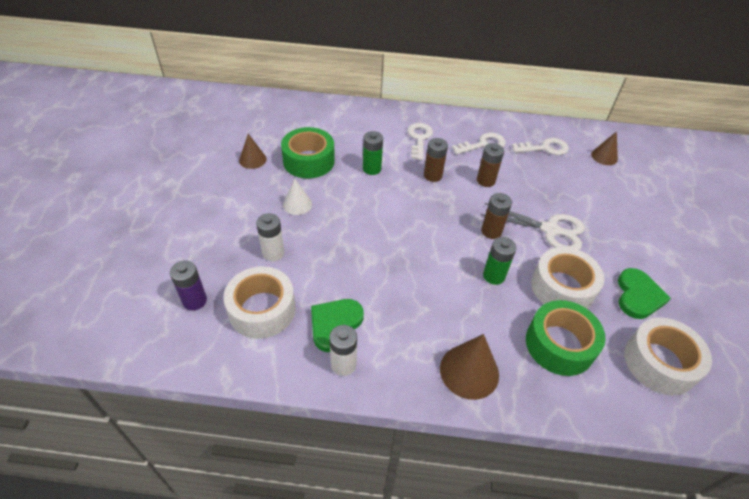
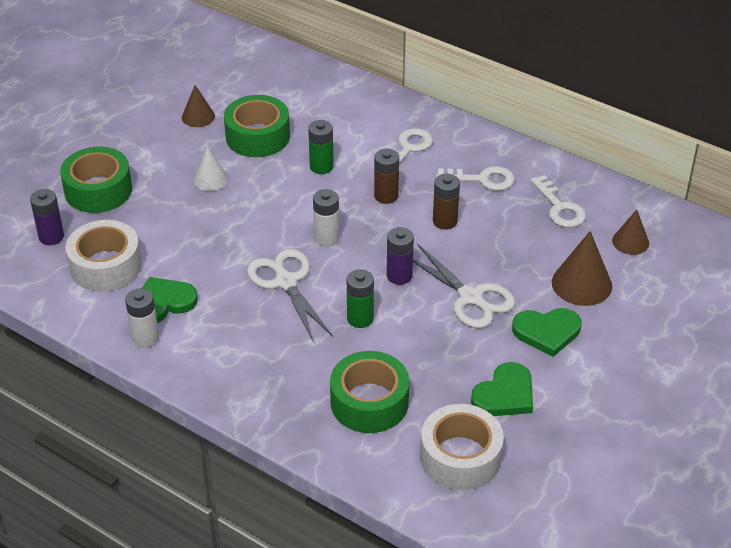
camera: 30 degrees right, 5 degrees down
(210, 244) = (98, 190): none -> green tape
(273, 253) = (152, 219): white battery -> white battery (326, 237)
(417, 267) = (286, 282): none -> white scissors
(469, 371) = (257, 388): brown cone -> brown cone (581, 284)
(491, 231) = (399, 276): brown battery -> purple battery
(545, 148) = (559, 208): white key -> white key turned 45 degrees clockwise
(562, 288) = (425, 356): white tape -> none
(618, 236) = (547, 332): none -> green heart

